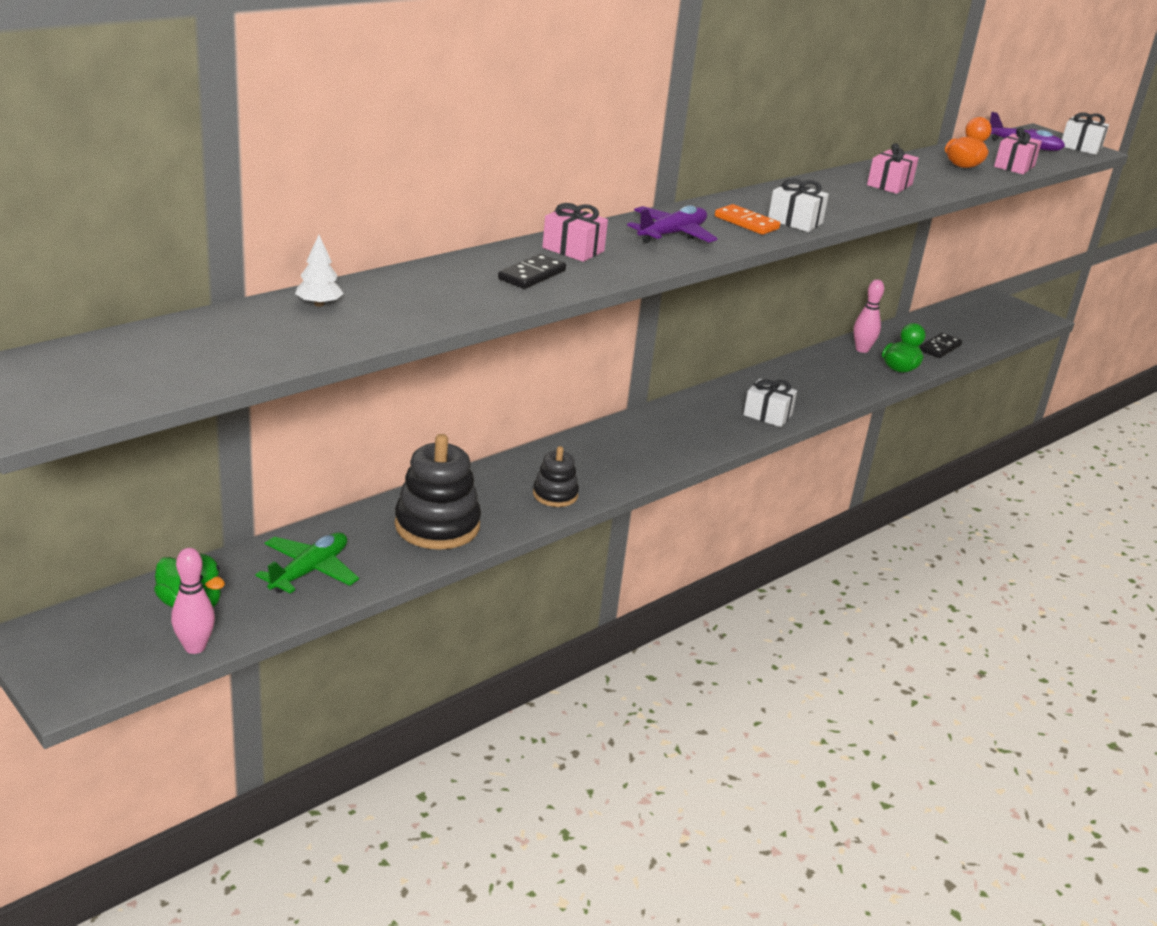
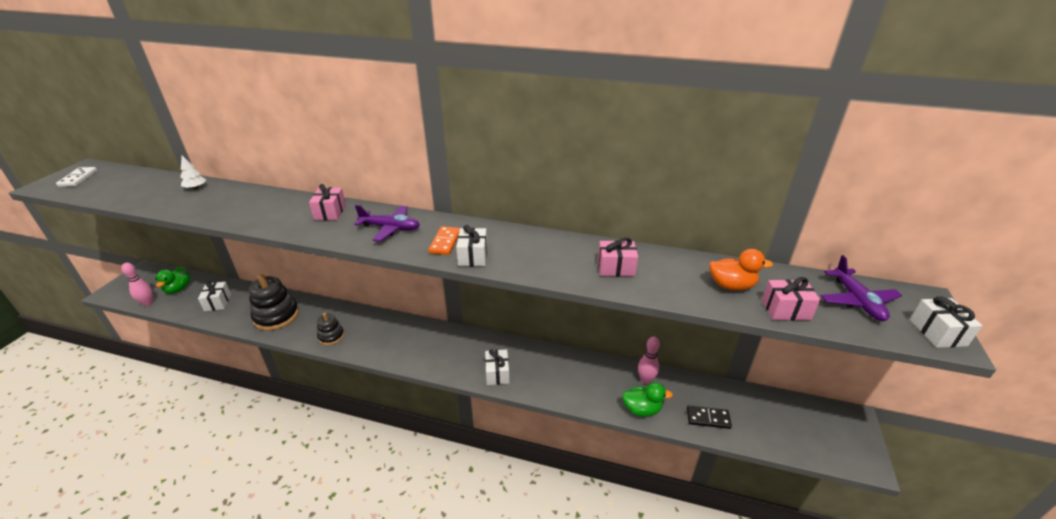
camera: 60 degrees right, 5 degrees up
(59, 384) = (78, 178): none -> white domino
(309, 571) = (217, 302): green plane -> white gift
(532, 275) = (279, 214): black domino -> none

